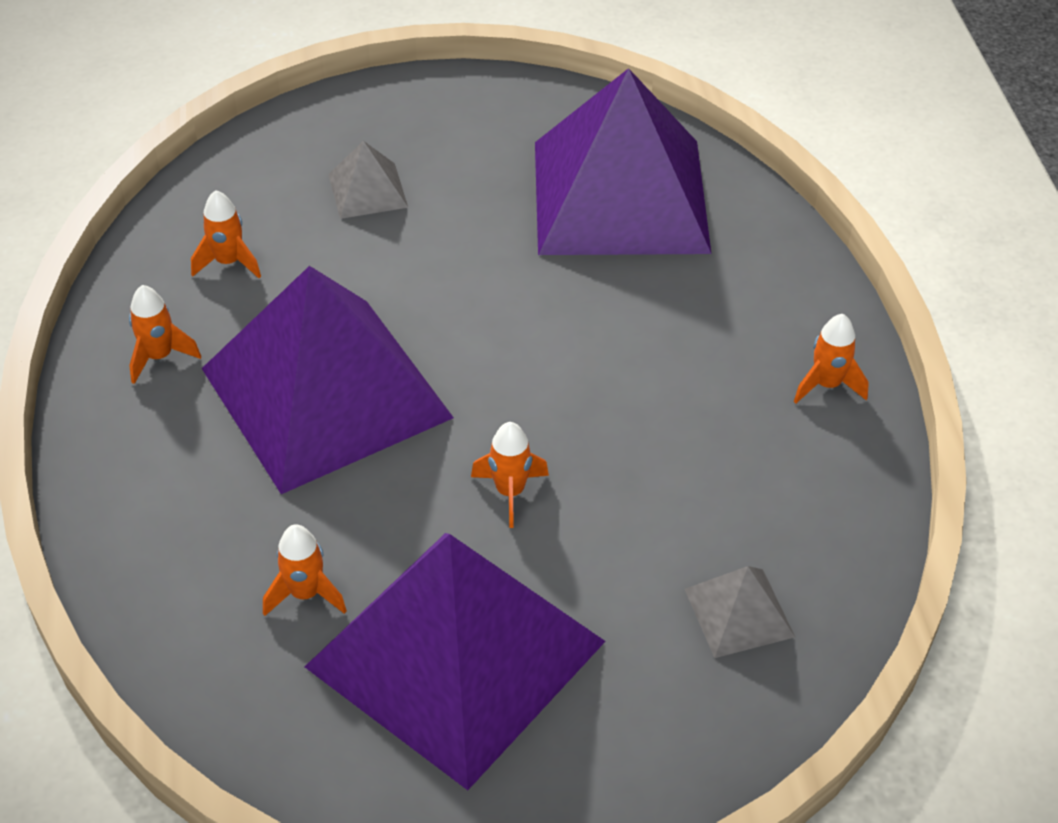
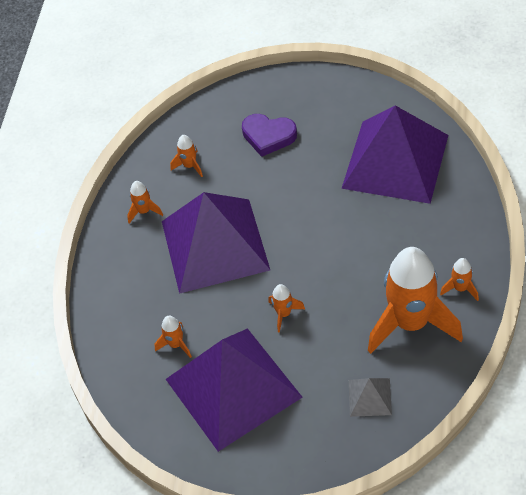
camera: 25 degrees right, 5 degrees up
(367, 190) = (268, 136): grey pyramid -> purple heart
(762, 462) = (411, 323): none -> orange rocket

